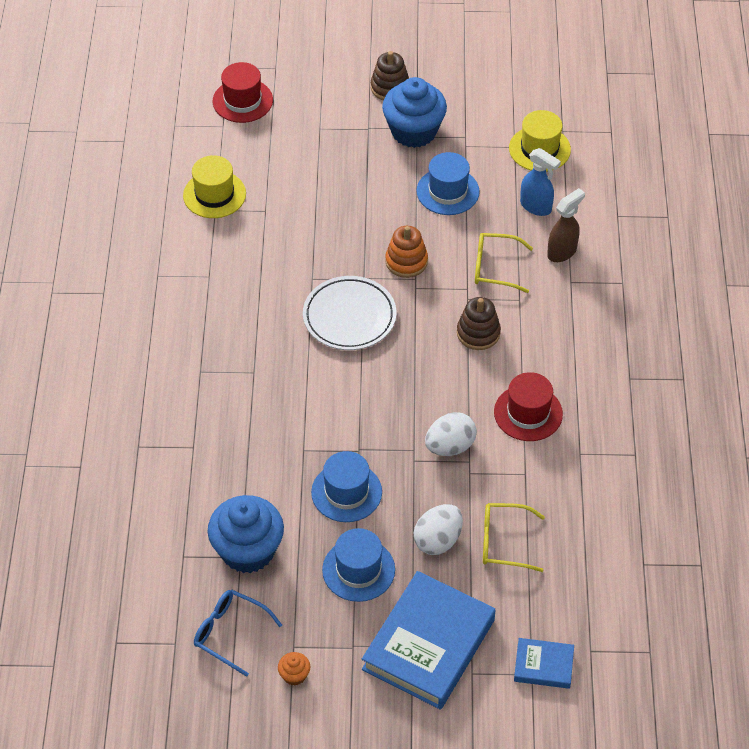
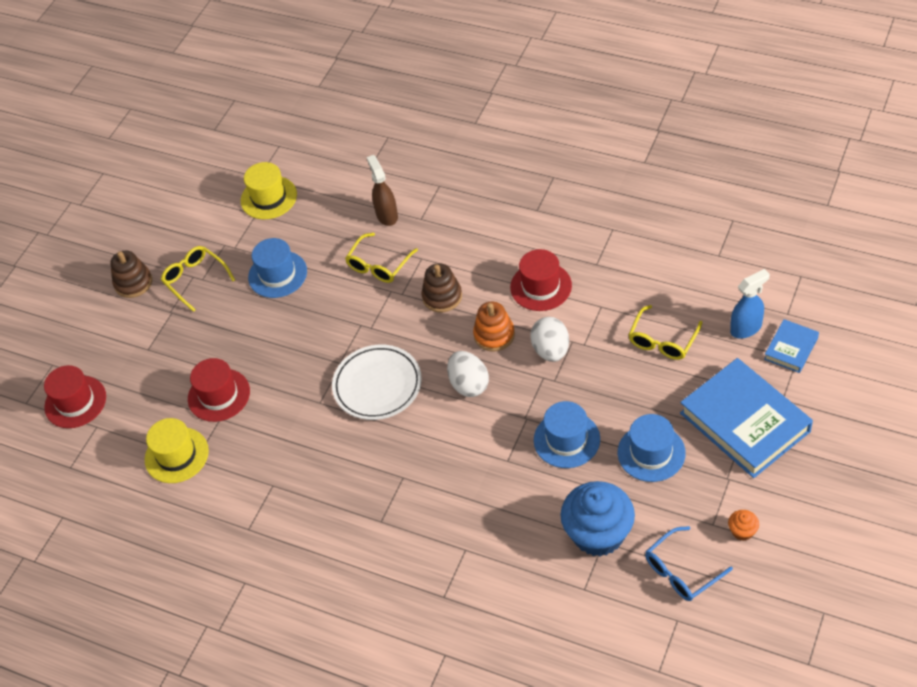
camera: 60 degrees left, 0 degrees up
(290, 200) = (219, 395): none -> red hat
(406, 261) = (338, 326): orange stacking toy -> orange stacking toy (494, 335)
(414, 131) = (195, 279): blue cupcake -> yellow glasses
(438, 540) = (643, 386): white egg -> white egg (469, 384)
(536, 207) = (329, 218): blue spray bottle -> blue spray bottle (746, 328)

